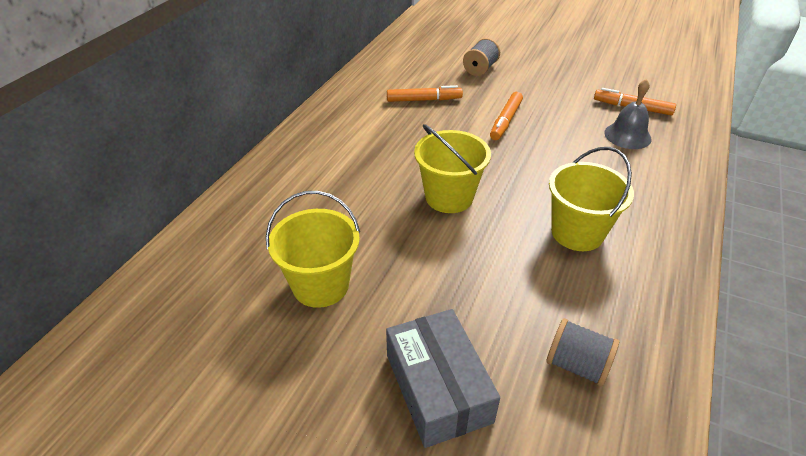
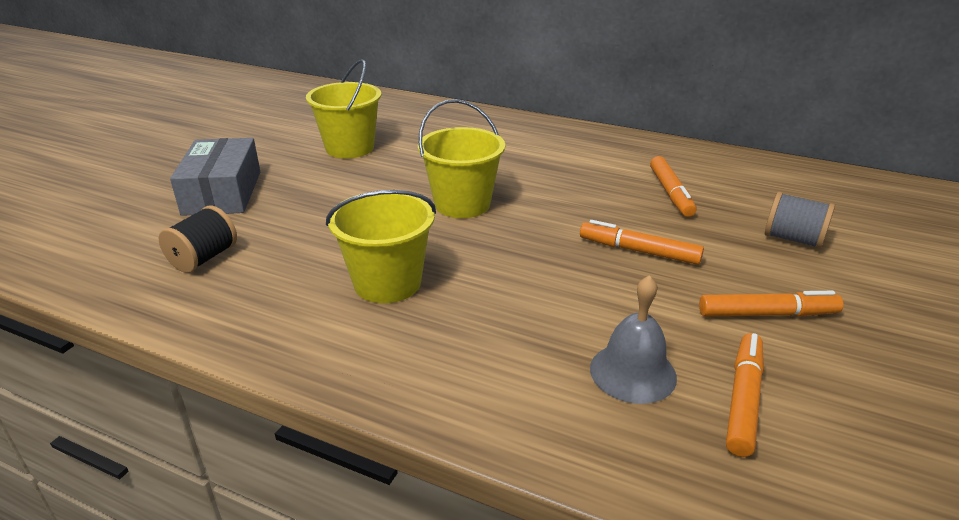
camera: 90 degrees right, 10 degrees down
(438, 388) = (222, 193): grey box -> grey box turned 75 degrees counterclockwise
(560, 90) = (767, 314): none -> orange marker
(577, 365) = (204, 258): grey spool -> black spool

